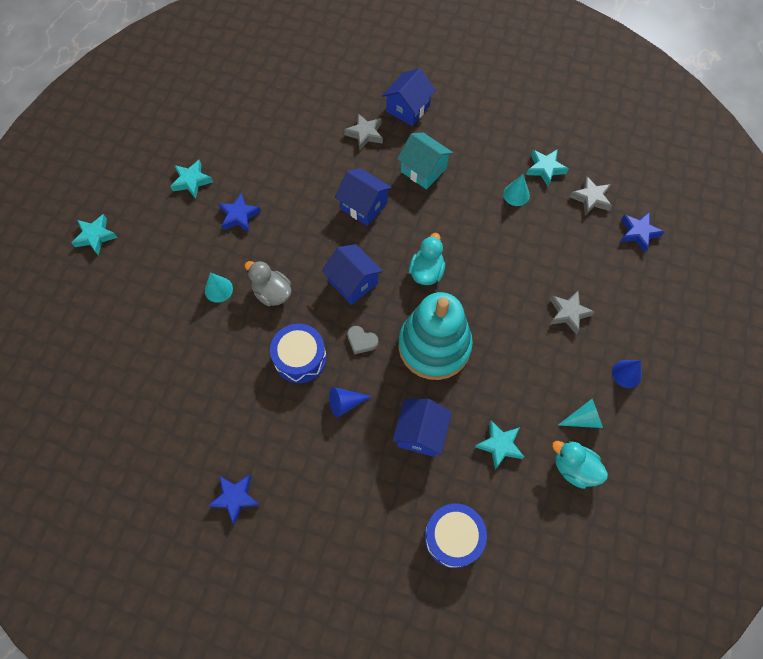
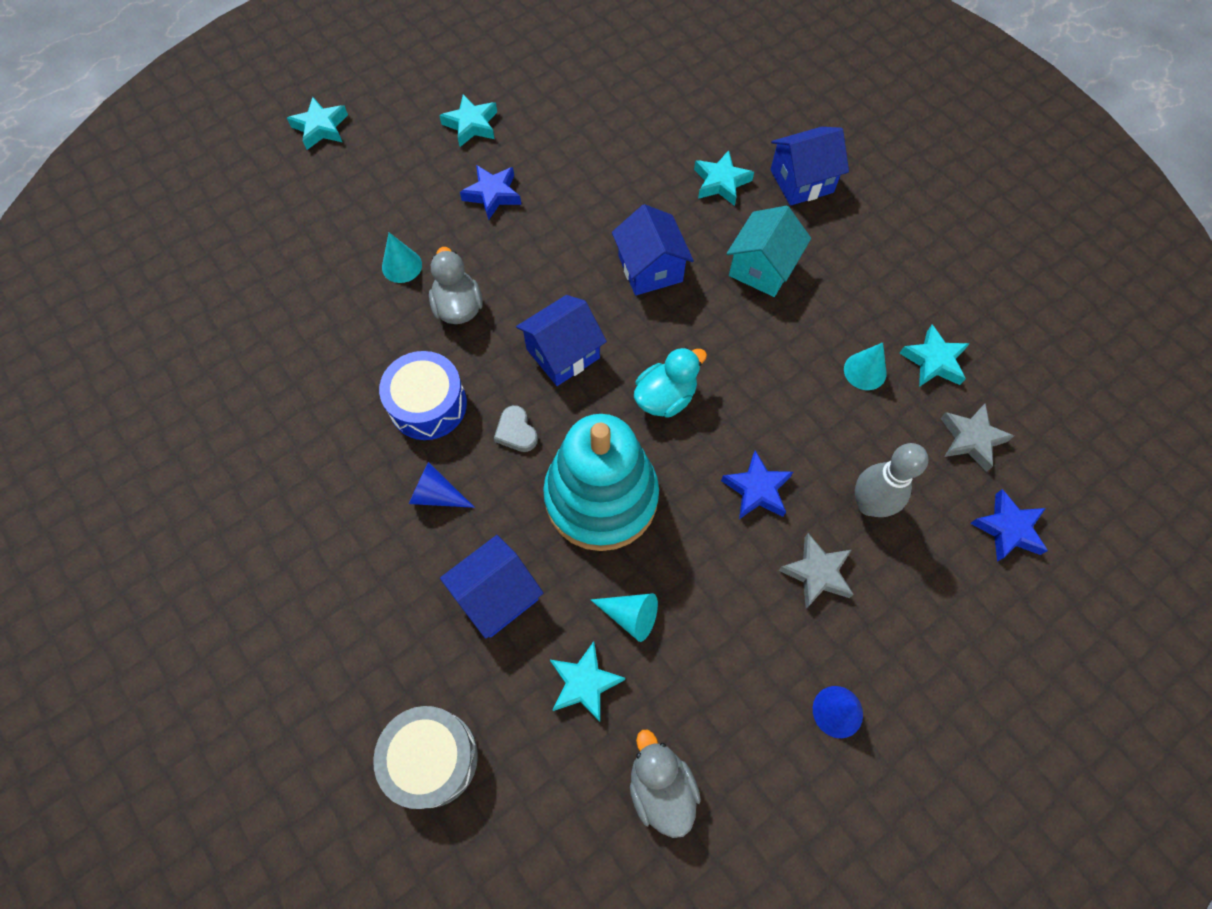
camera: 35 degrees right, 0 degrees up
(235, 497) = (226, 519): blue star -> blue star (757, 489)
(353, 282) = (563, 353): blue house -> blue house turned 60 degrees clockwise
(365, 134) = (721, 182): grey star -> turquoise star
(423, 170) = (762, 268): turquoise house -> turquoise house turned 45 degrees clockwise
(453, 537) = (432, 758): blue drum -> grey drum
(568, 262) = (869, 504): none -> grey bowling pin
(574, 468) = (660, 787): turquoise duck -> grey duck
(583, 419) = (726, 730): turquoise cone -> turquoise cone (630, 616)

